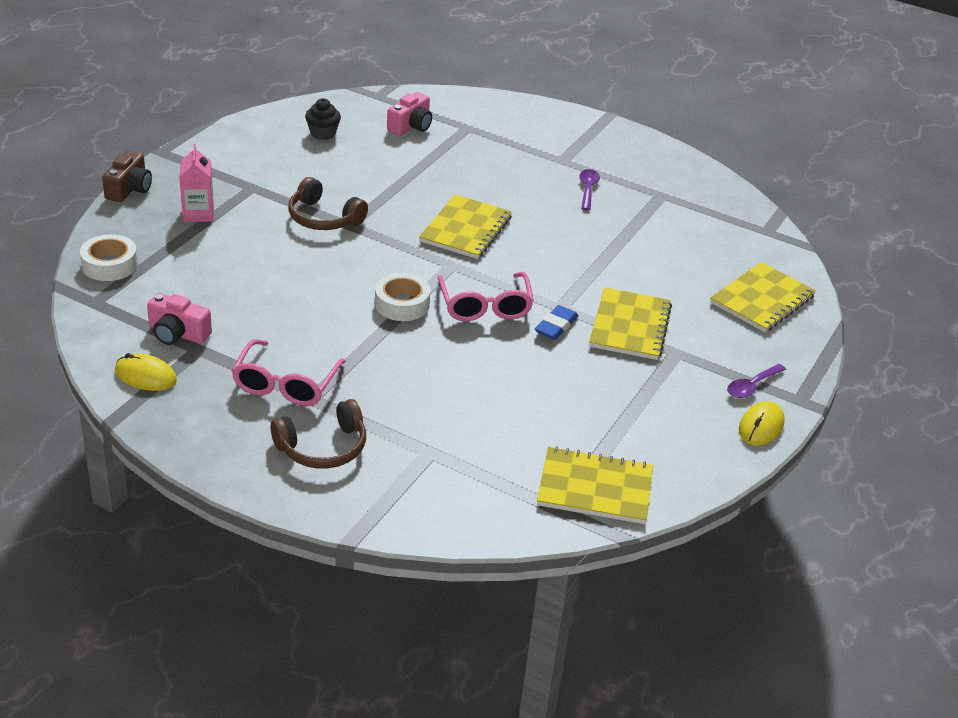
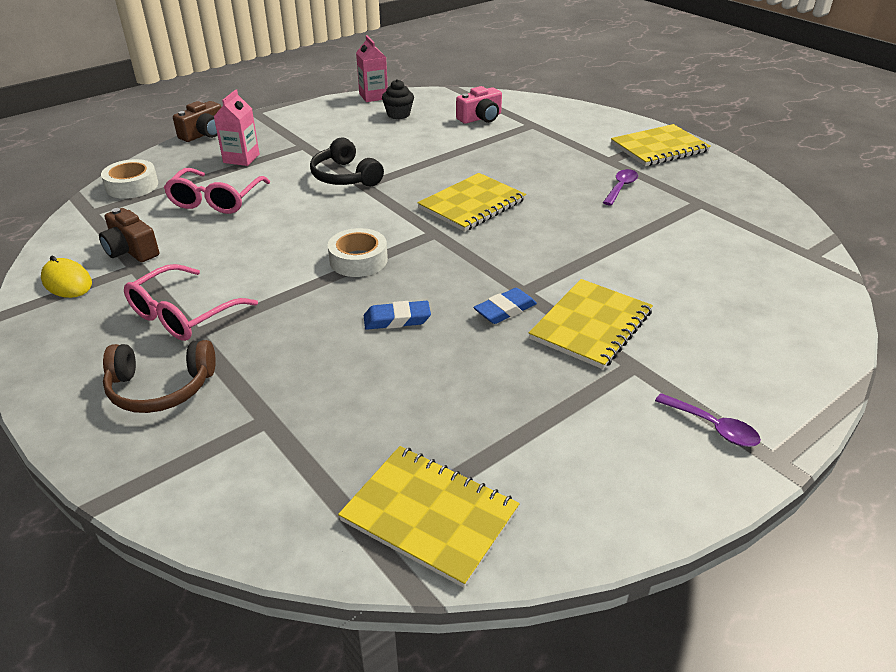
camera: 25 degrees right, 0 degrees up
(178, 333) = (131, 250): pink camera -> brown camera
(278, 112) = (373, 96): none -> pink carton
(323, 218) = (345, 176): brown headphones -> black headphones
(474, 352) = (397, 319): none -> blue eraser
(485, 306) = (441, 277): pink glasses -> pink glasses (216, 200)
(751, 386) = (713, 427): purple spoon -> purple spoon turned 120 degrees counterclockwise
(761, 426) = (702, 484): yellow mouse -> none
(762, 300) = (772, 325): yellow notebook -> yellow notebook (659, 148)

